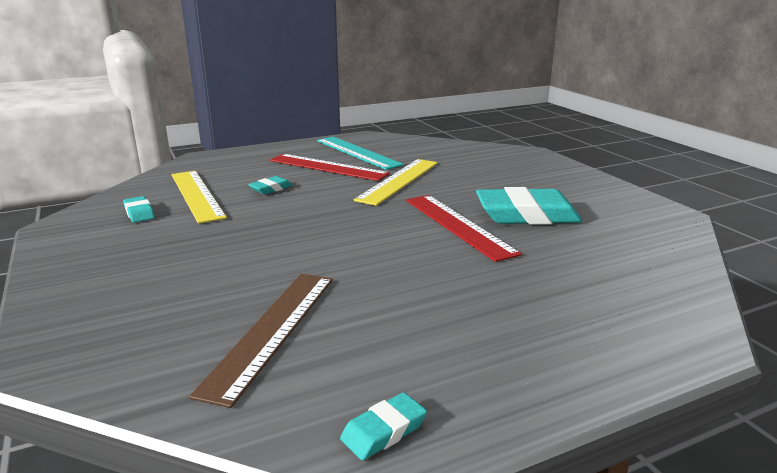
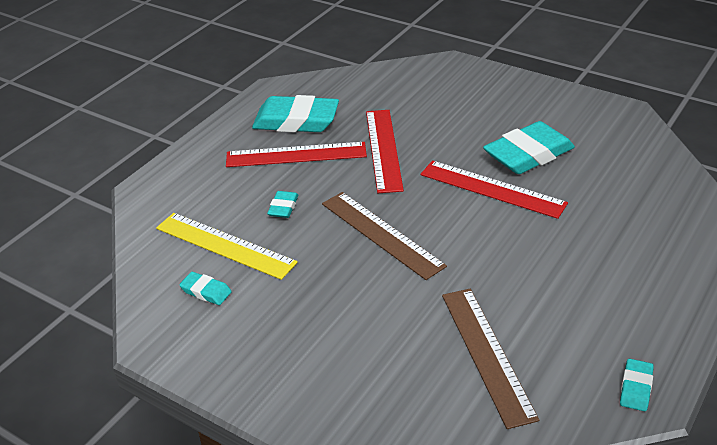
camera: 30 degrees left, 15 degrees up
(317, 223) = (381, 234): none -> brown ruler
(357, 152) = (296, 121): turquoise ruler -> turquoise eraser
(399, 181) = (383, 149): yellow ruler -> red ruler

